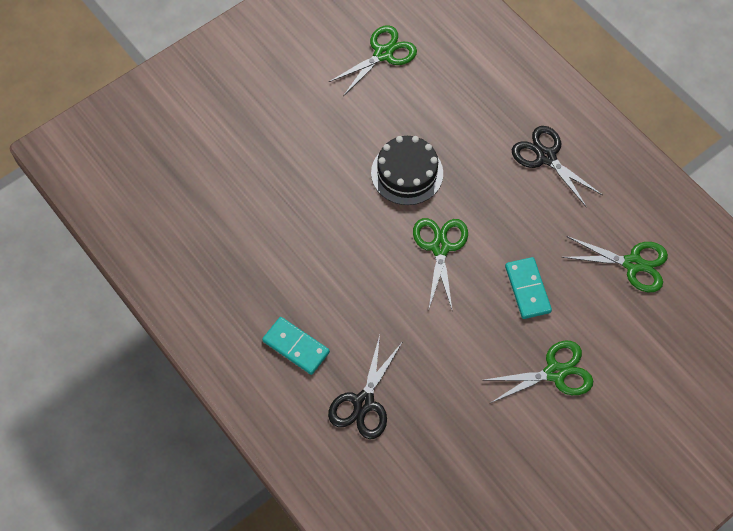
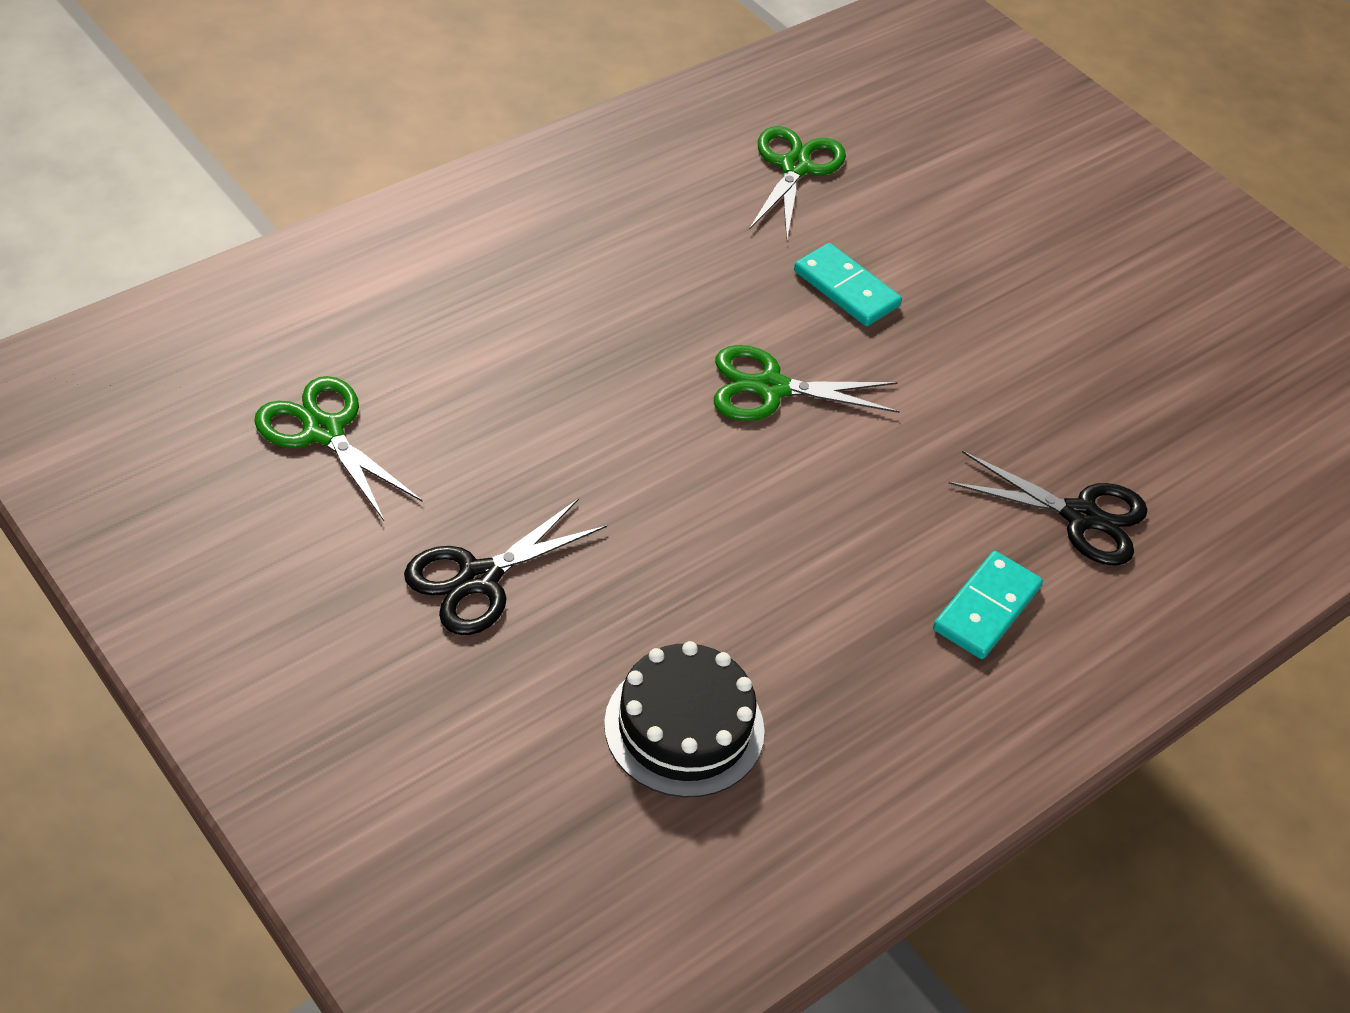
camera: 95 degrees left, 15 degrees down
(407, 173) = (612, 419): black cake -> black cake (684, 727)
(527, 289) = (846, 288): turquoise domino -> turquoise domino turned 60 degrees clockwise
(546, 157) = (589, 235): black scissors -> black scissors (479, 578)
(555, 372) = (990, 276): green scissors -> none

